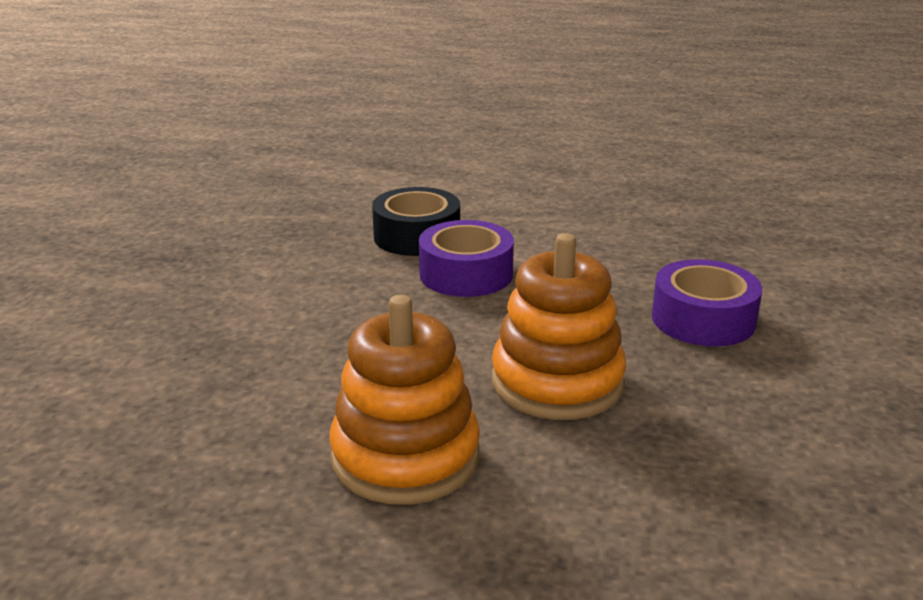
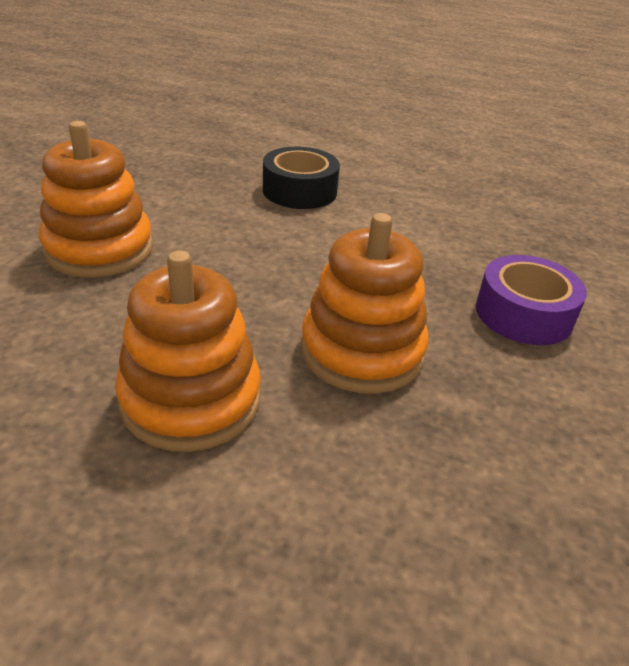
camera: 10 degrees right, 10 degrees up
(224, 333) = (99, 249): none -> orange stacking toy
(466, 274) = (326, 232): purple tape -> none

